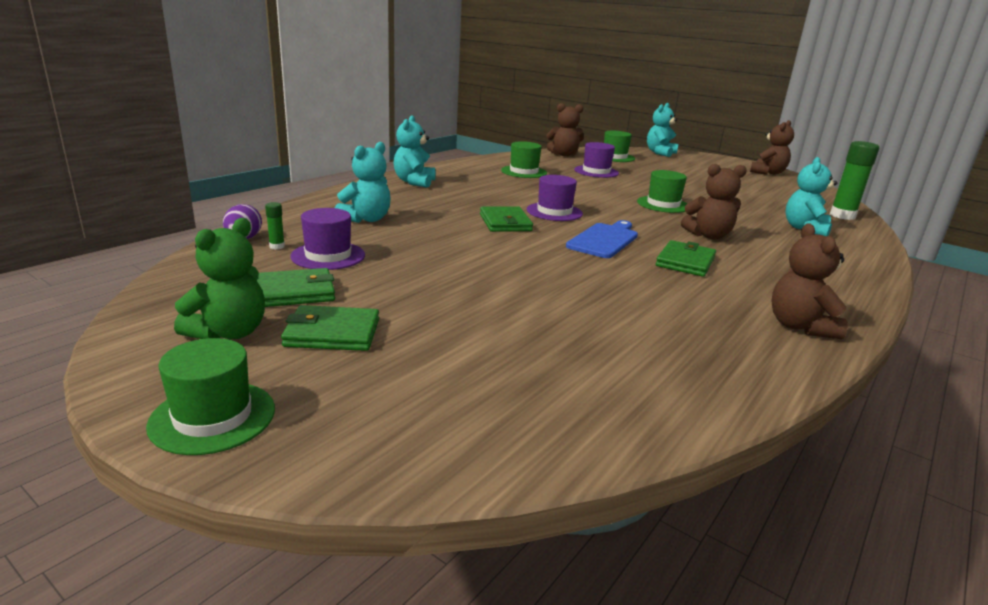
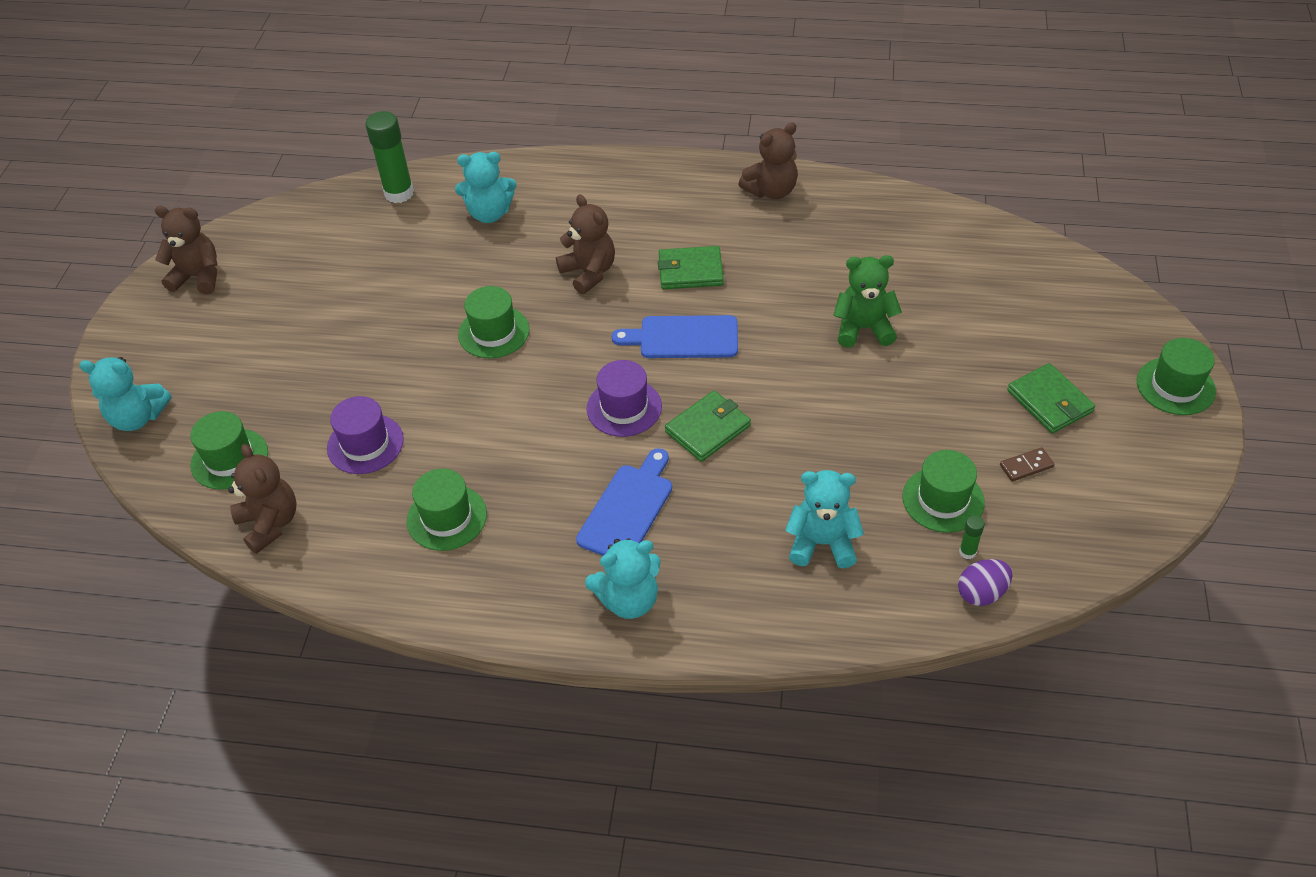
camera: 115 degrees left, 25 degrees up
(229, 333) = (1112, 451): green teddy bear -> green teddy bear (863, 329)
(294, 292) = (1026, 466): green wallet -> brown domino
(328, 256) = (943, 499): purple hat -> green hat
(472, 195) = (627, 509): none -> blue cutting board

